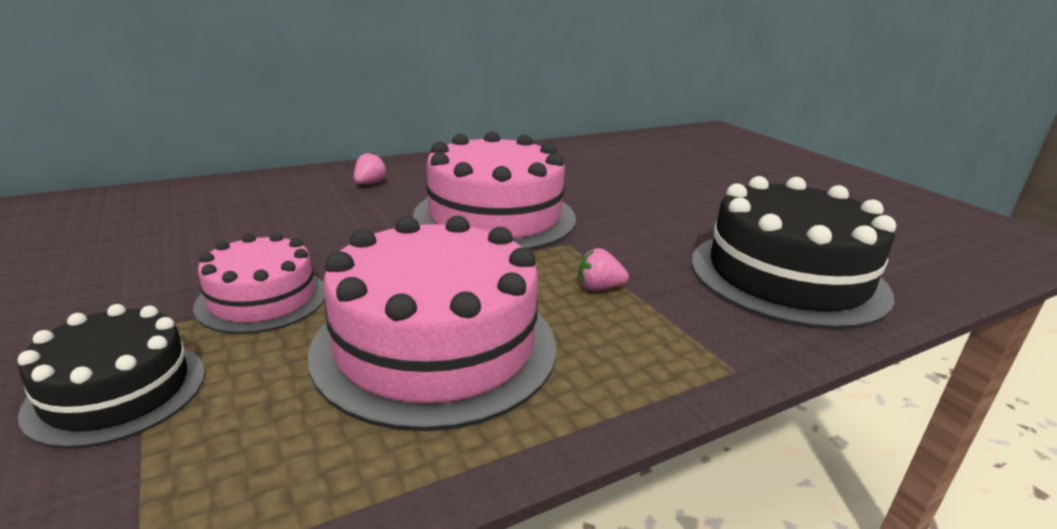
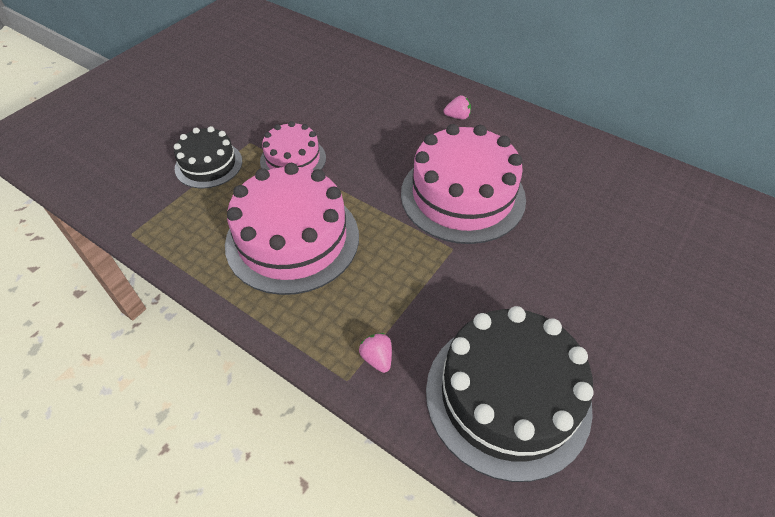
camera: 65 degrees right, 25 degrees up
(599, 288) = (401, 285): pink strawberry -> pink strawberry (377, 358)

